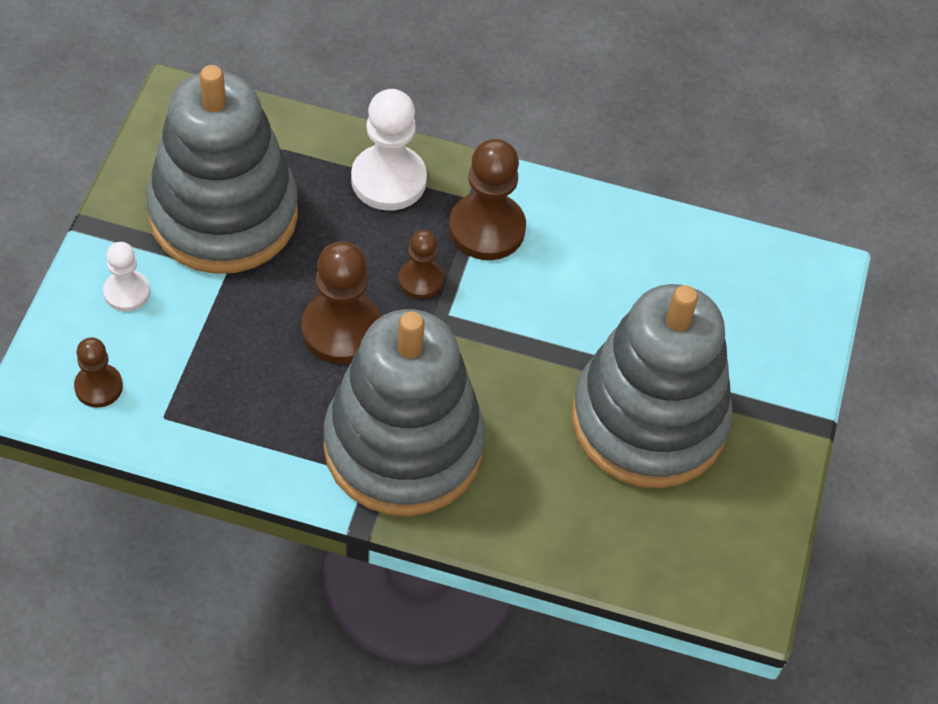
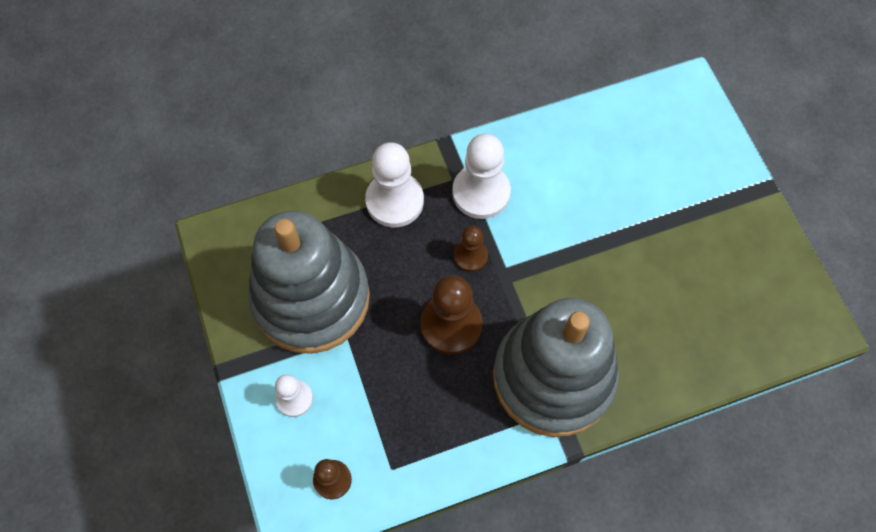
camera: 30 degrees left, 10 degrees up
(487, 229) = (481, 192): brown pawn -> white pawn
(648, 420) = (676, 253): grey stacking toy -> none

